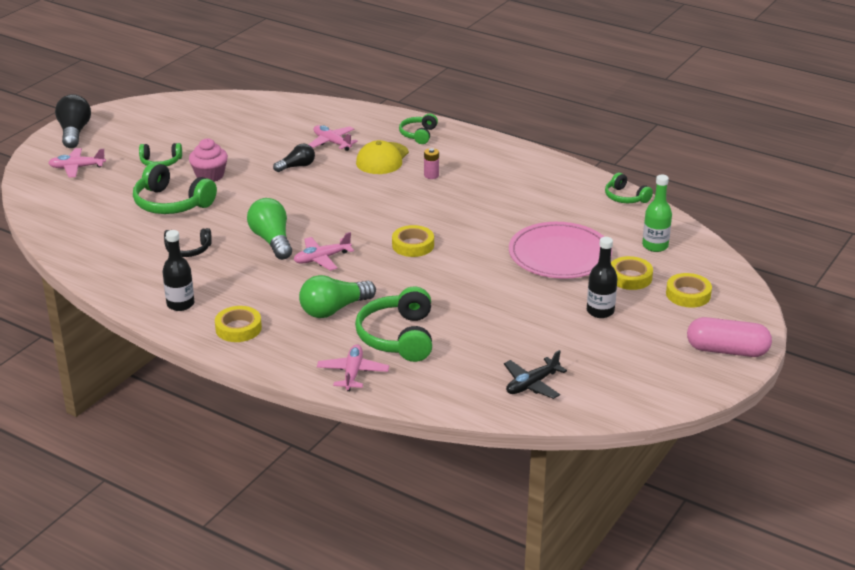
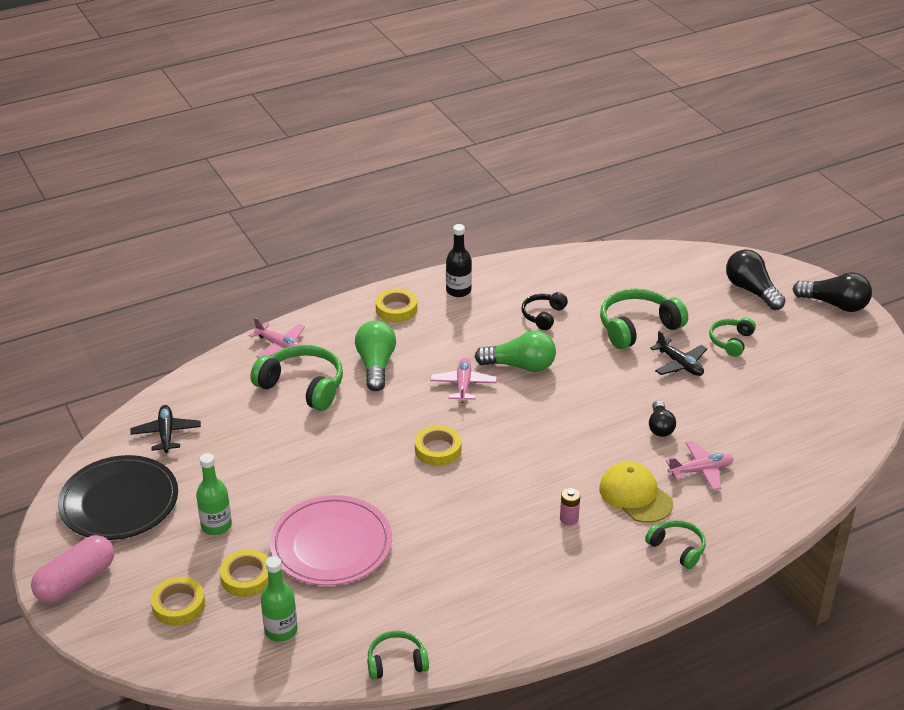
camera: 120 degrees right, 5 degrees up
(77, 168) = (751, 291): pink plane -> black light bulb
(210, 175) = (679, 364): pink cupcake -> black plane
(600, 311) = (216, 525): black bottle -> green bottle
(632, 370) = (119, 502): none -> black plate

